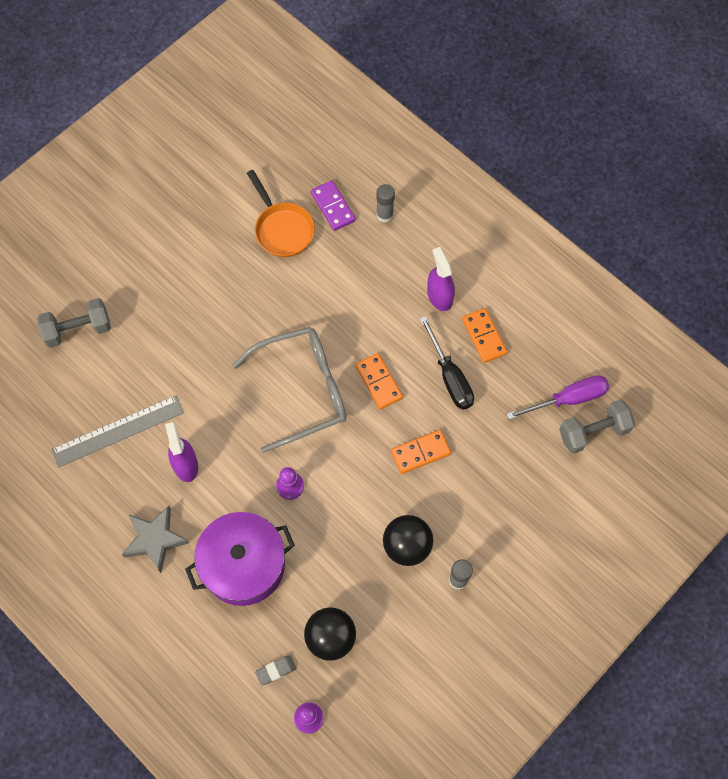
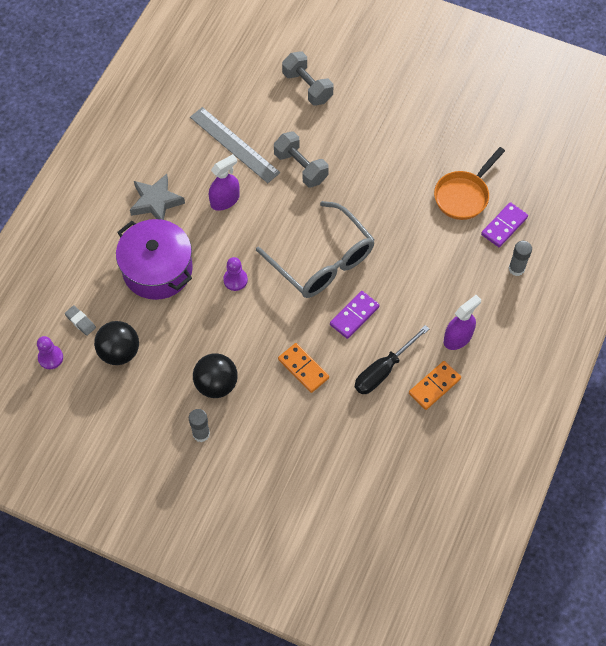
camera: 70 degrees right, 5 degrees down
(379, 382) = (354, 316): orange domino -> purple domino
(568, 399) = (404, 476): purple screwdriver -> none
(593, 432) = (380, 507): grey dumbbell -> grey dumbbell (300, 167)

